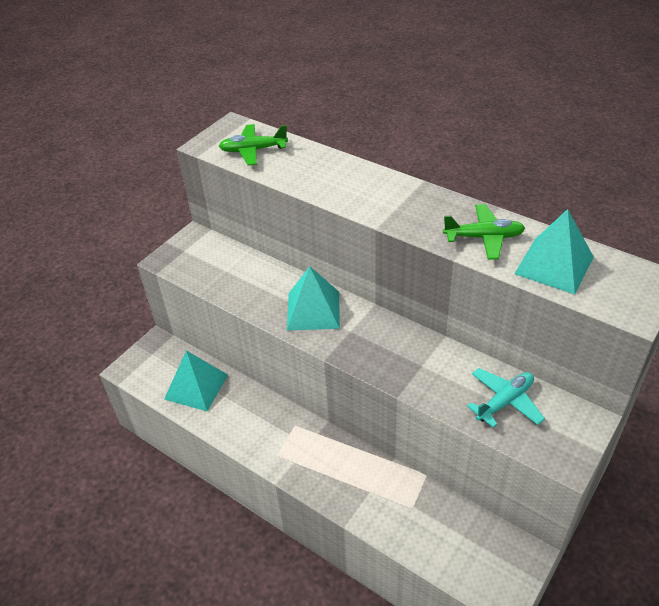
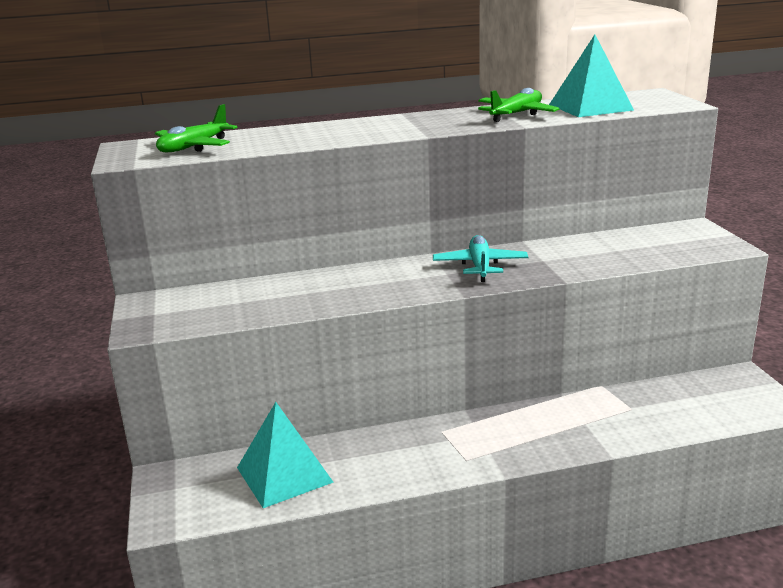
camera: 50 degrees left, 20 degrees down
(313, 310) = (387, 280): turquoise pyramid -> none
(504, 402) = (634, 245): turquoise plane -> turquoise plane (480, 266)

